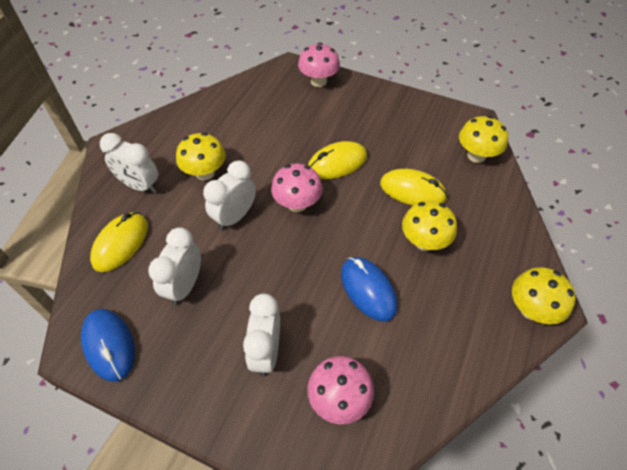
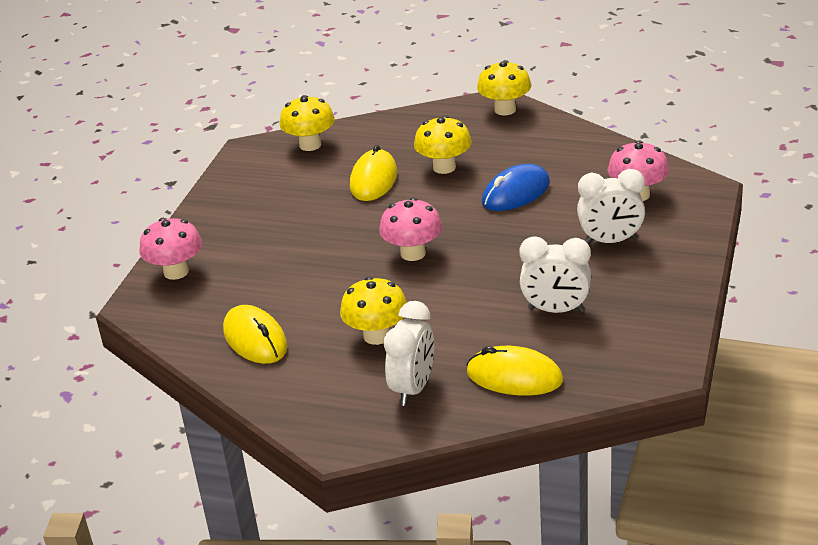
camera: 95 degrees left, 20 degrees down
(109, 345) = (650, 344): blue mouse -> none
(235, 217) = (445, 295): white clock -> none
(337, 163) = (339, 235): yellow mouse -> yellow mouse (255, 339)

